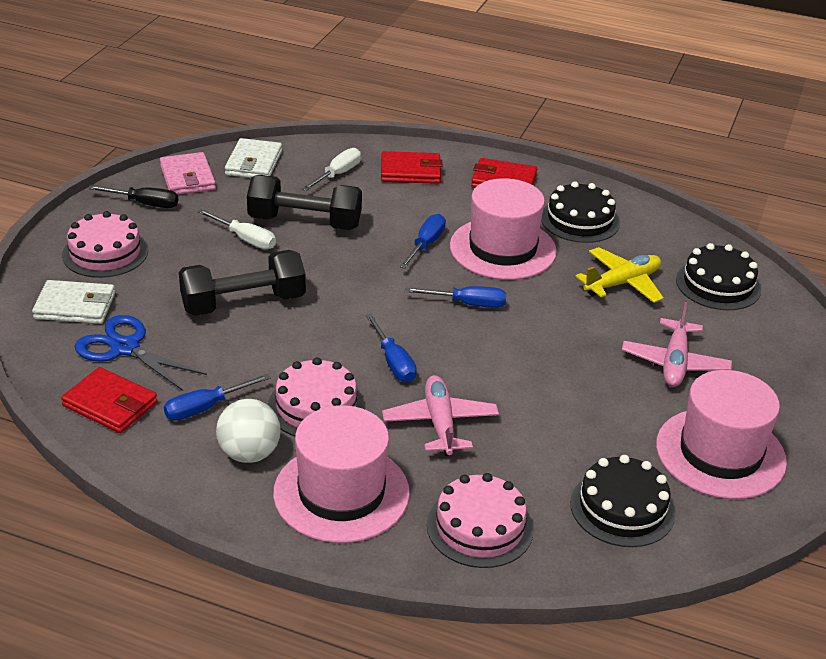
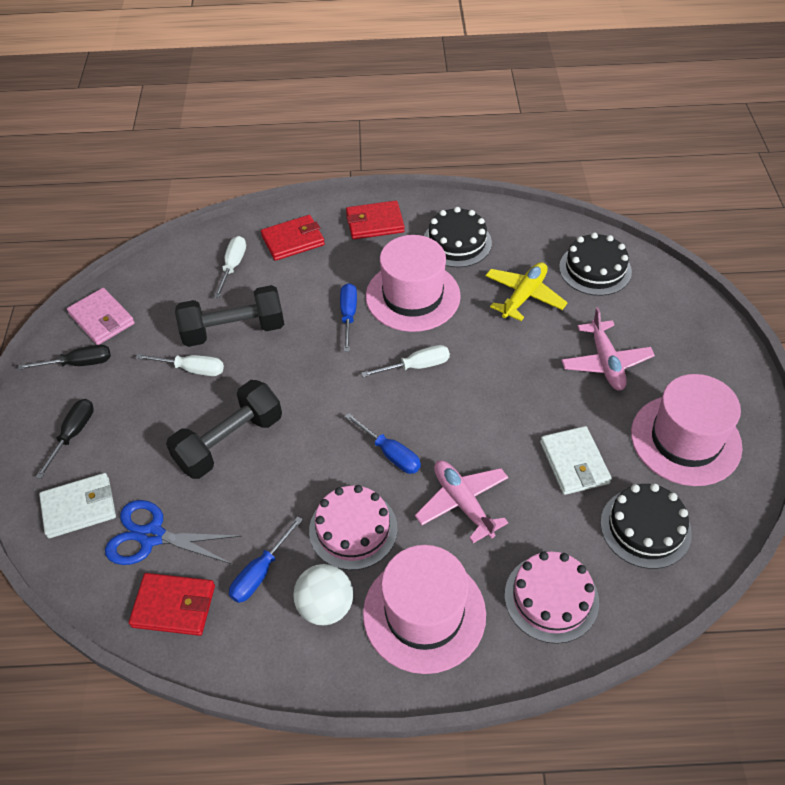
camera: 20 degrees left, 15 degrees up
(105, 253) = (73, 434): pink cake -> black screwdriver
(254, 163) = (152, 280): white wallet -> white wallet (574, 463)
(468, 304) = (416, 366): blue screwdriver -> white screwdriver

